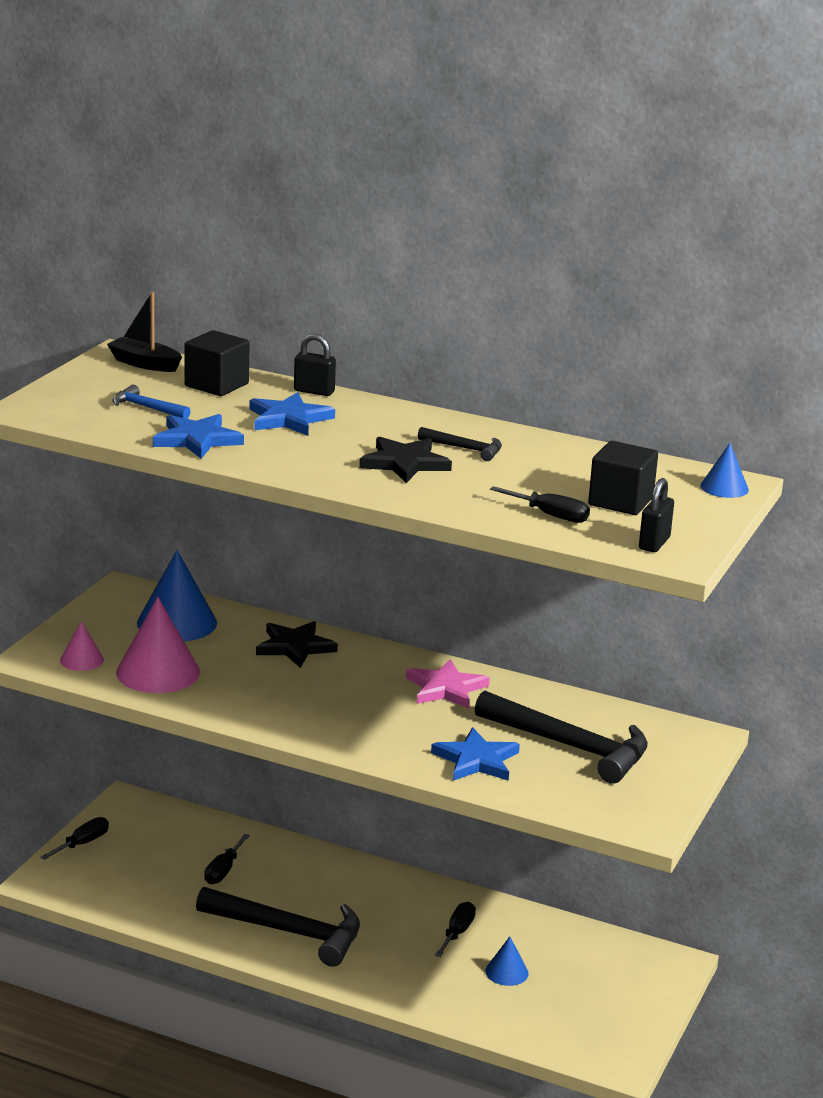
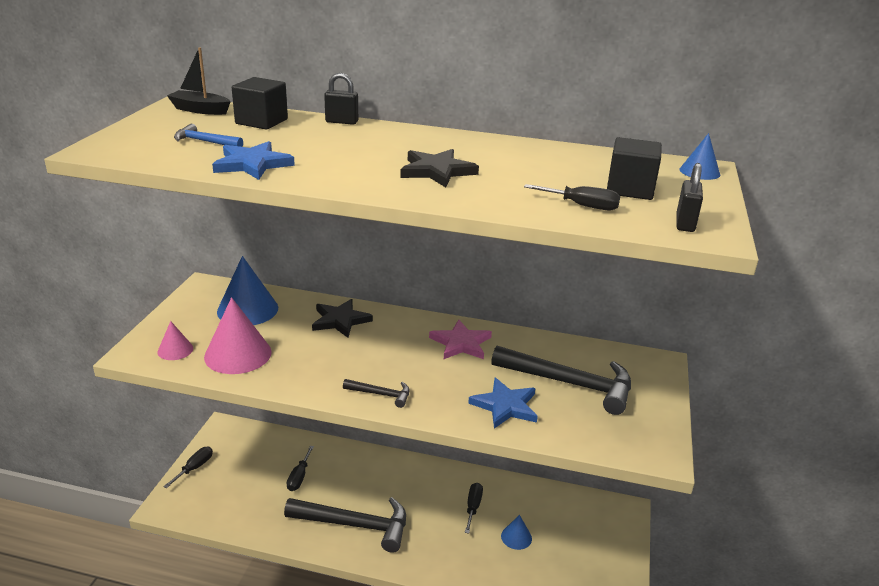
camera: 10 degrees left, 5 degrees up
(289, 419) = (327, 143): blue star -> none
(465, 449) = (480, 156): black hammer -> black hammer (381, 394)

